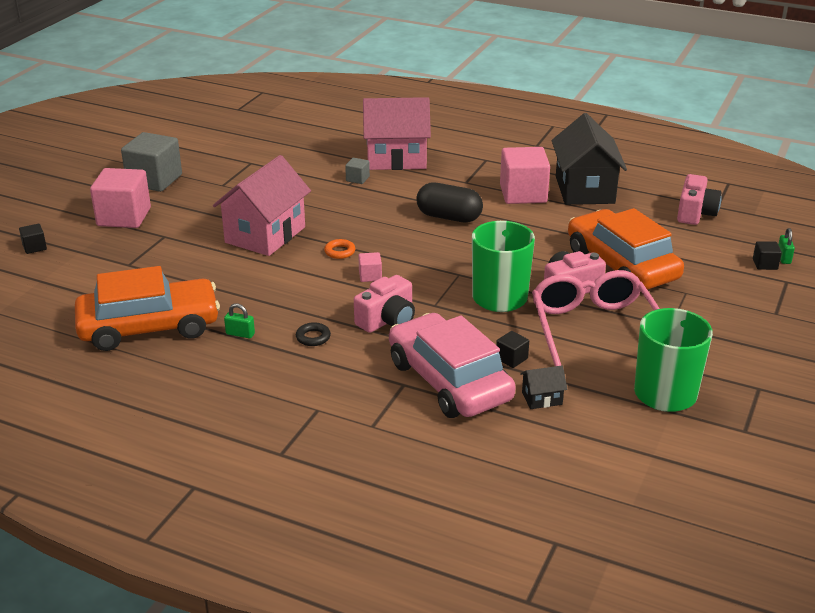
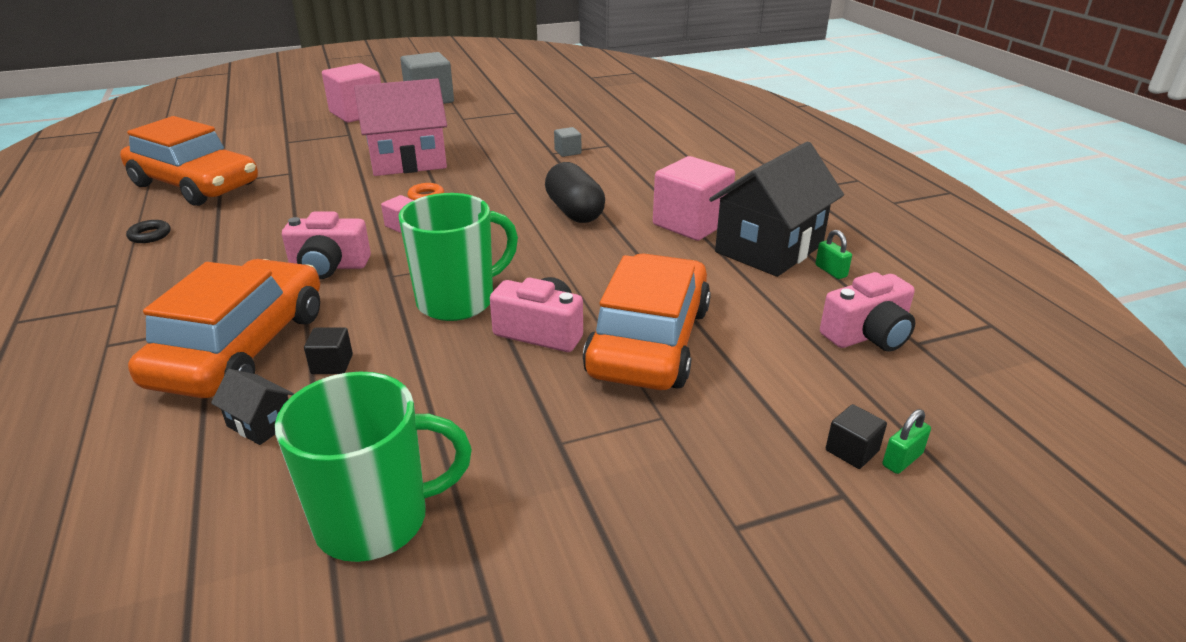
camera: 45 degrees right, 0 degrees up
(34, 247) = (271, 110): black cube -> none
(240, 334) = (223, 218): green padlock -> green padlock (831, 271)
(313, 337) = (253, 248): black ring -> black ring (150, 235)
(396, 158) = (635, 150): pink house -> none
(449, 381) = (242, 348): pink car -> orange car
(592, 327) = (473, 385): pink glasses -> none

